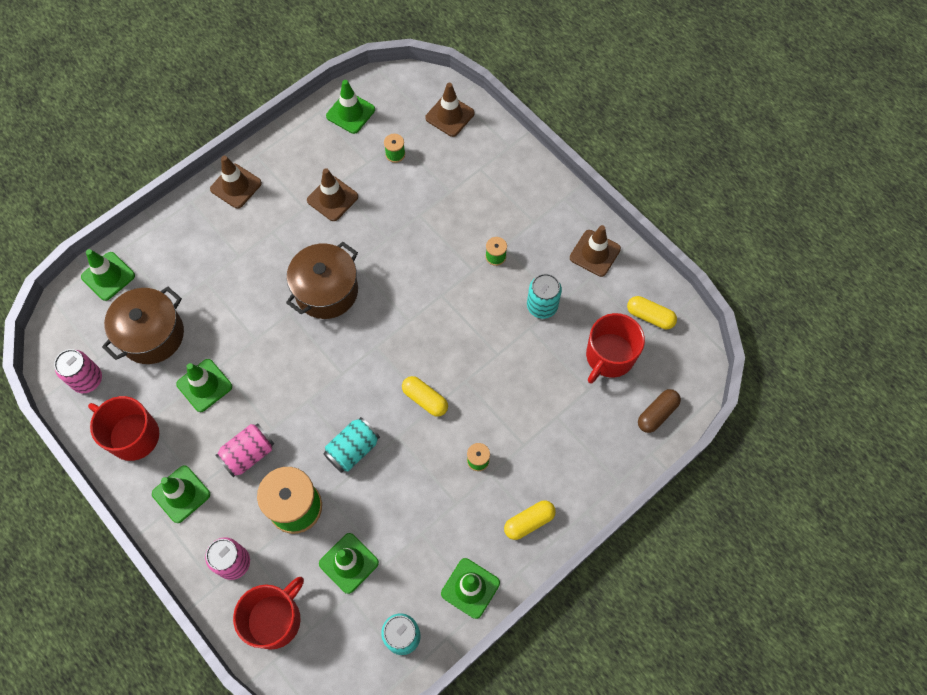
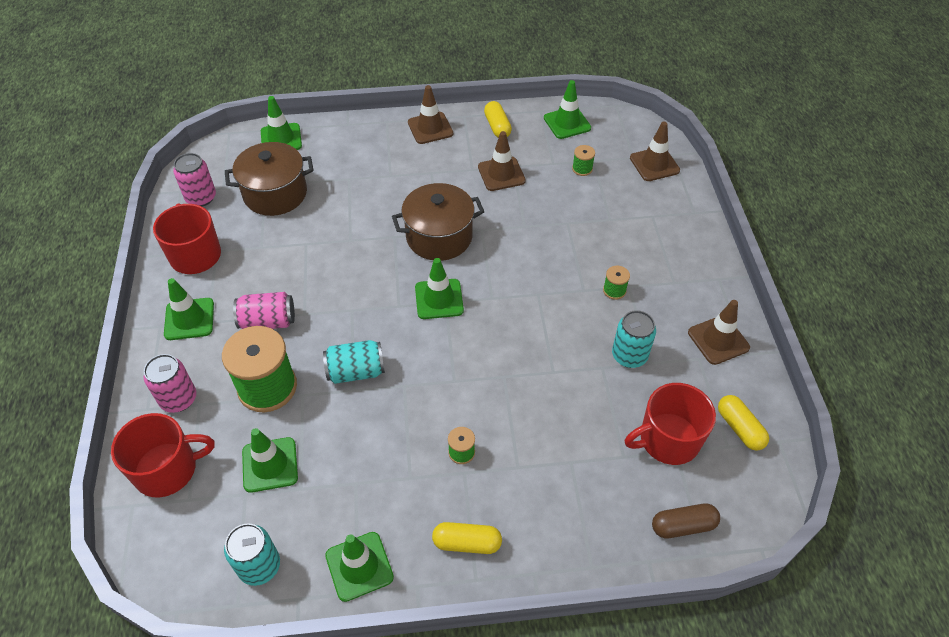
camera: 35 degrees right, 15 degrees down
(204, 385) = (281, 250): green traffic cone -> green traffic cone (439, 299)
(425, 399) = (454, 369): yellow capsule -> yellow capsule (497, 127)

